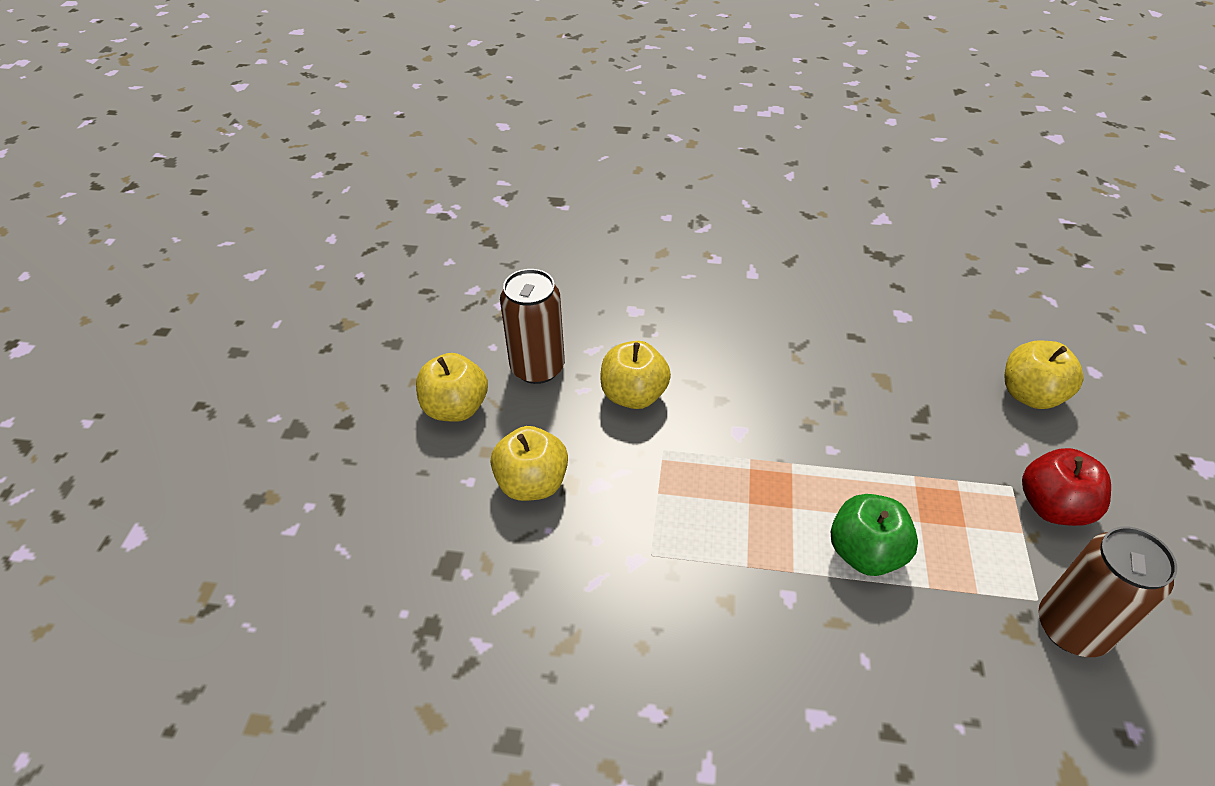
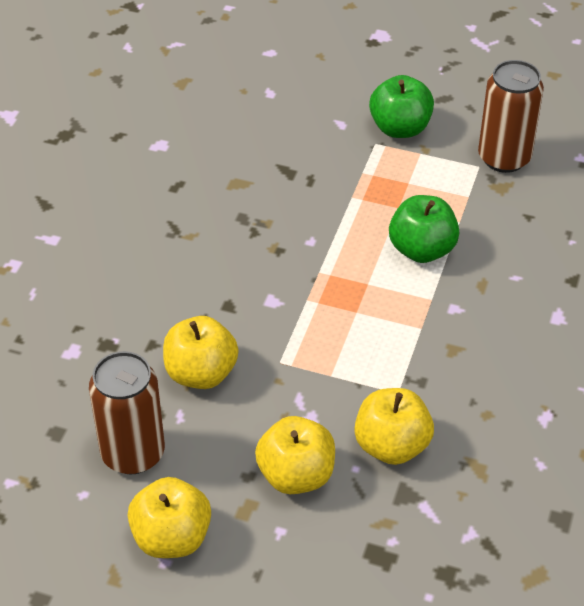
camera: 80 degrees left, 0 degrees up
(1030, 395) = (284, 98): yellow apple -> yellow apple (391, 446)
(1052, 507) = (400, 128): red apple -> green apple

